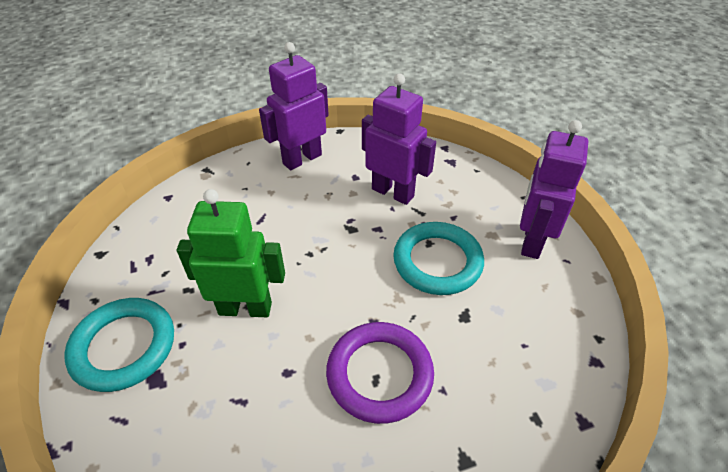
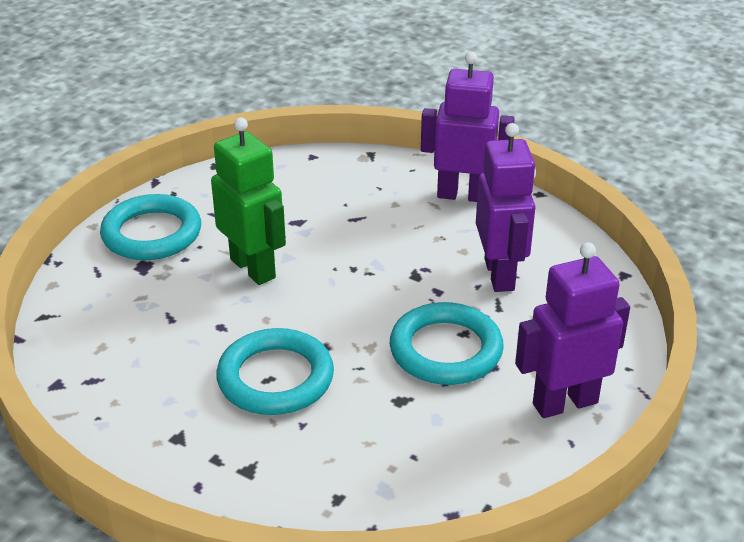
camera: 50 degrees right, 10 degrees down
(379, 374) = (275, 378): purple ring -> turquoise ring

